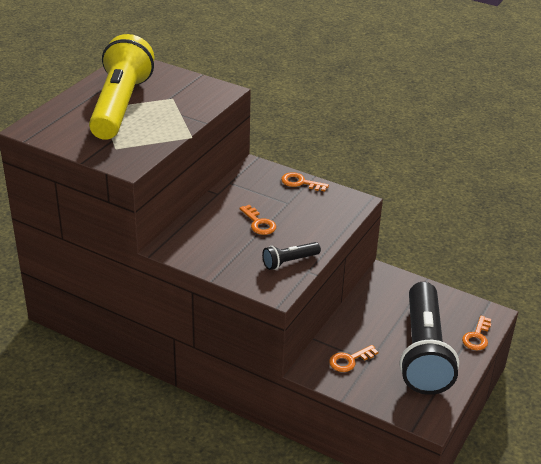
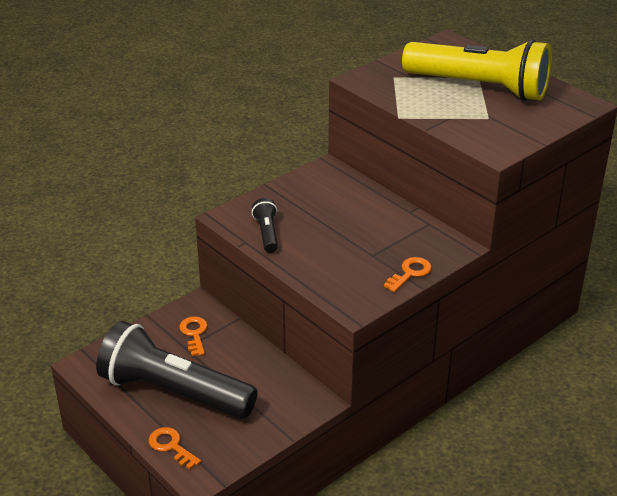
camera: 110 degrees right, 0 degrees up
(259, 223) = (342, 228): orange key -> none

